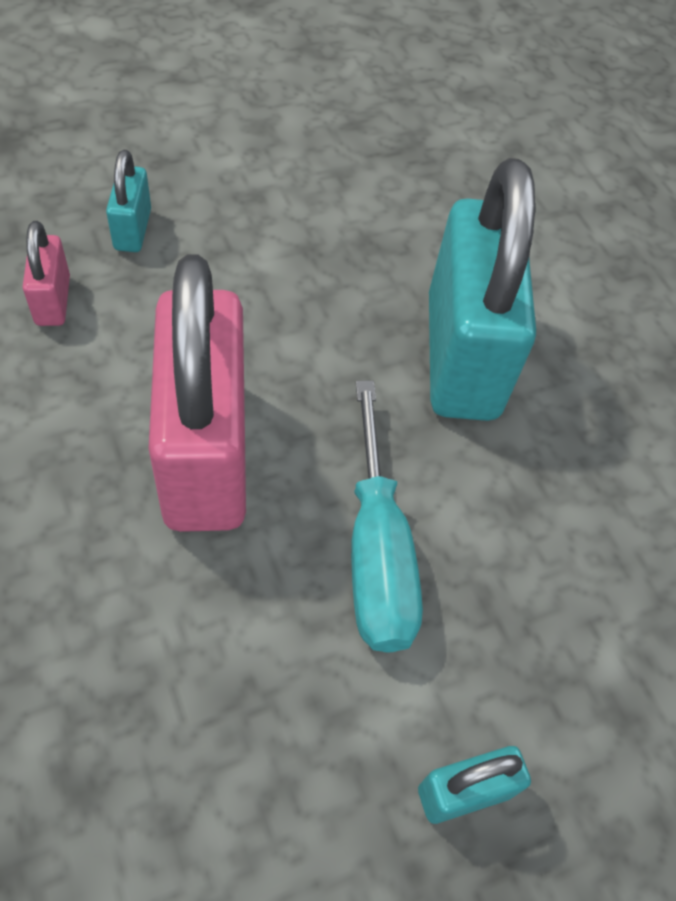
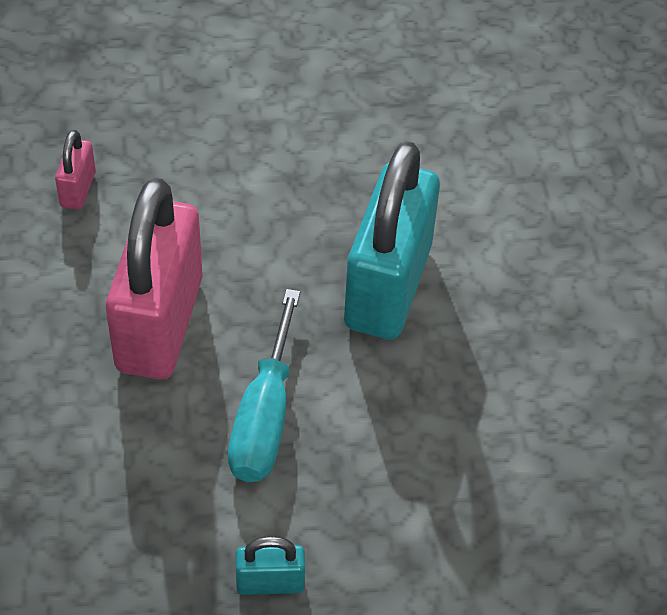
camera: 20 degrees right, 5 degrees down
(132, 229) = (154, 141): turquoise padlock -> none

